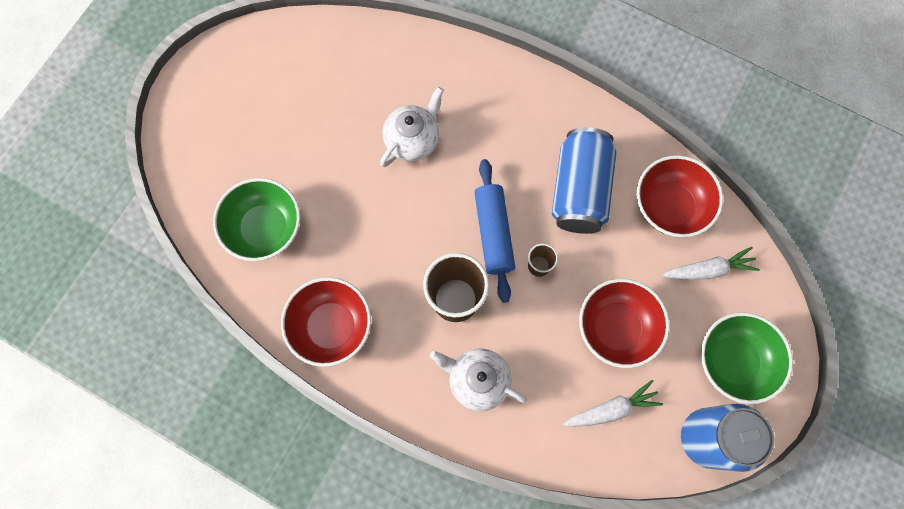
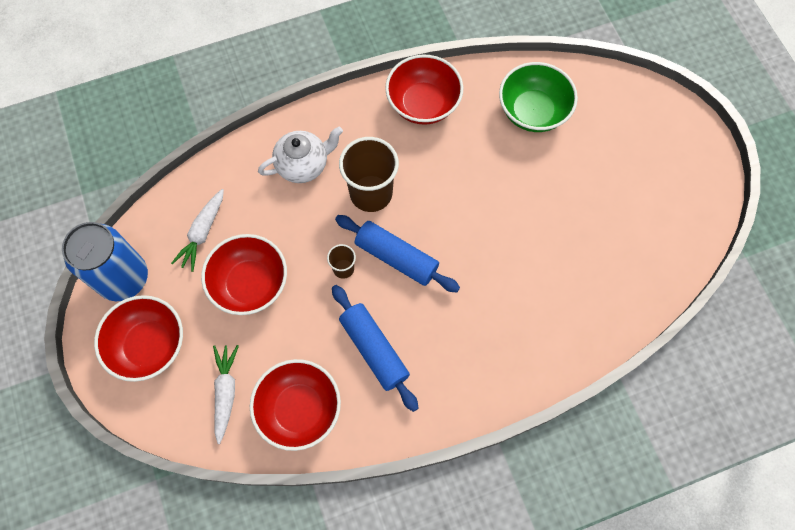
camera: 130 degrees right, 5 degrees down
(413, 139) = (523, 259): white teapot -> none
(579, 190) = (374, 349): blue can -> blue rolling pin
(709, 269) = (226, 392): white carrot -> white carrot turned 150 degrees clockwise
(733, 361) = (149, 345): green bowl -> red bowl

